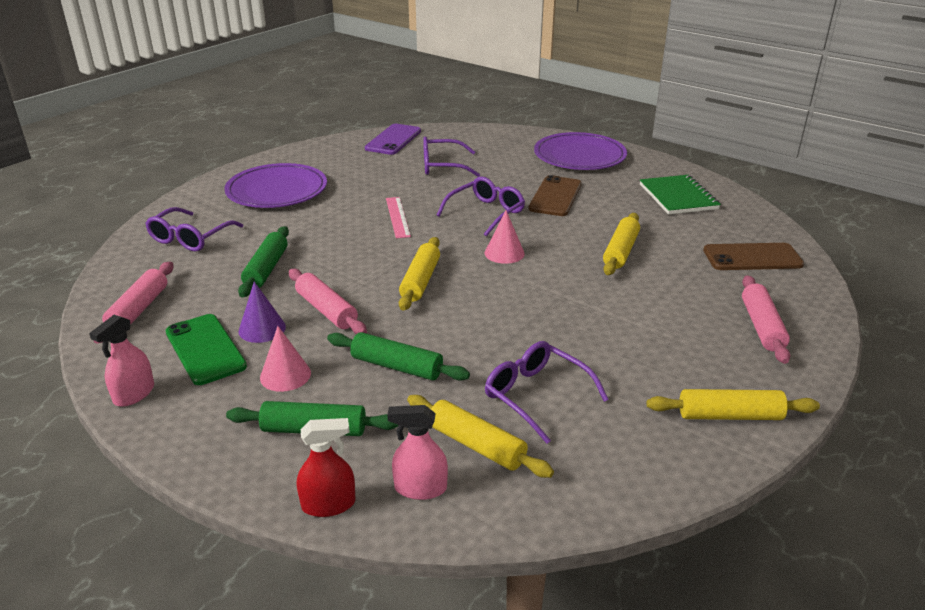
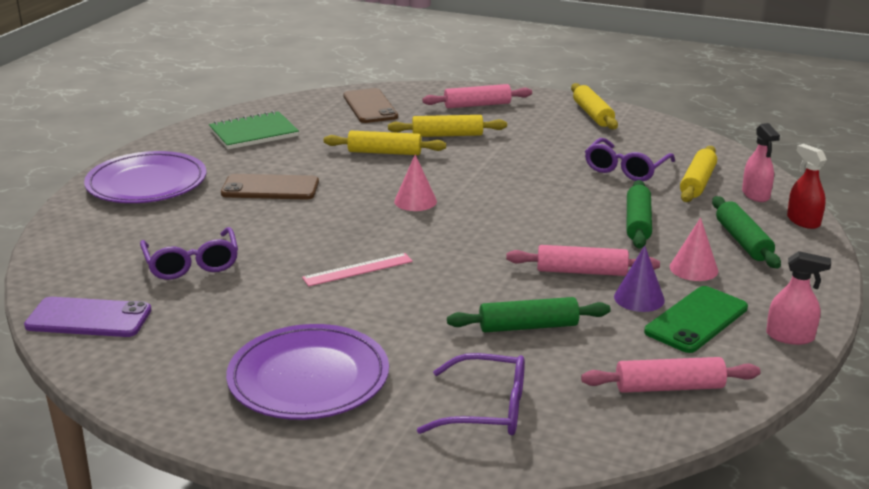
camera: 105 degrees left, 5 degrees down
(326, 310) = (581, 271): pink rolling pin -> pink rolling pin turned 60 degrees clockwise
(420, 281) = (495, 234): yellow rolling pin -> yellow rolling pin (447, 135)
(486, 213) = (326, 220): purple glasses -> none

